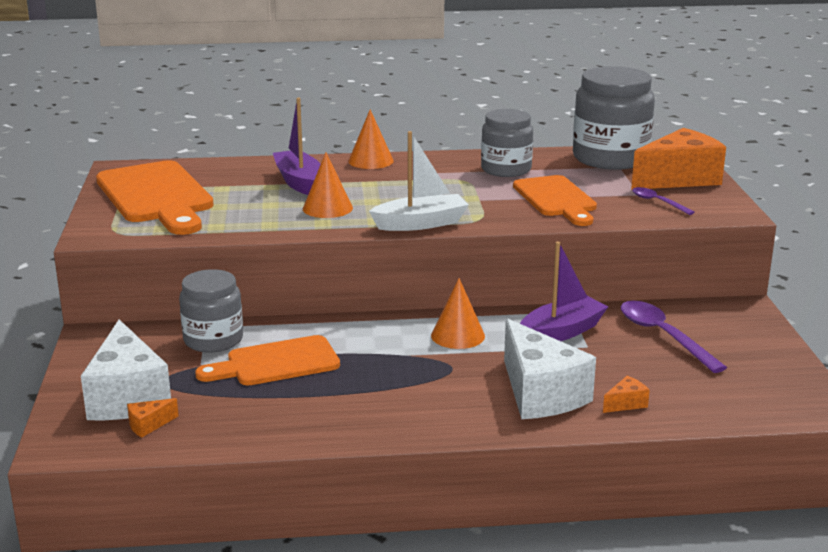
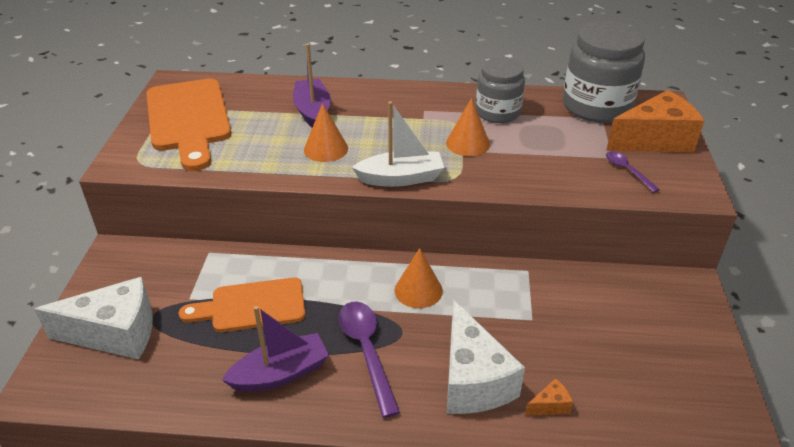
camera: 10 degrees right, 15 degrees up
(127, 397) = (115, 333): white cheese -> white cheese turned 90 degrees counterclockwise
(148, 425) = (119, 373): orange cheese -> none
(213, 340) = (209, 270): grey jar -> none
(371, 161) = (382, 90): orange cone -> orange cone (467, 143)
(556, 199) = (533, 157): orange cutting board -> none
(561, 332) = (513, 297): purple boat -> purple boat (280, 373)
(663, 336) = (606, 315): purple spoon -> purple spoon (367, 351)

